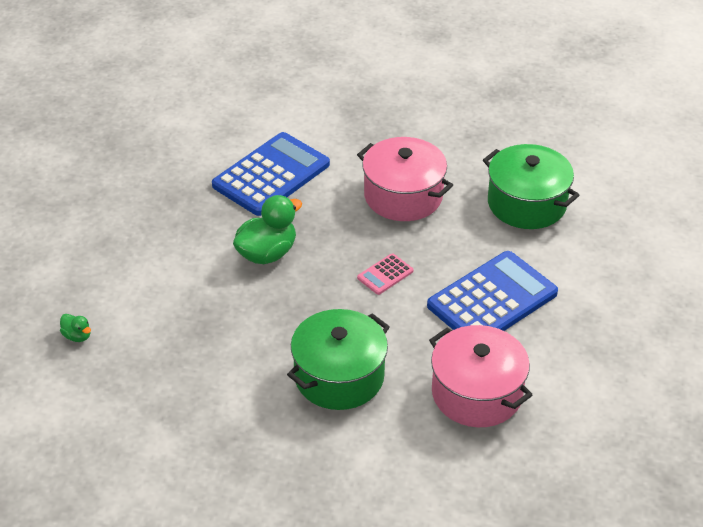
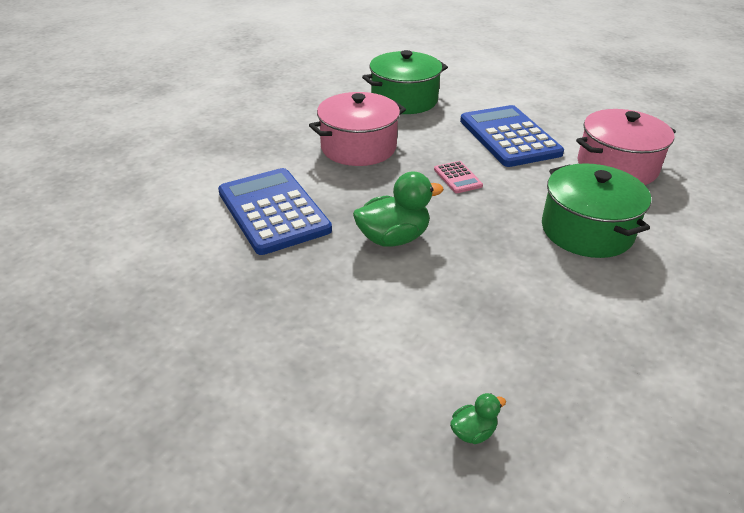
camera: 70 degrees left, 5 degrees down
(267, 253) = (393, 238): green duck -> green duck turned 90 degrees clockwise

